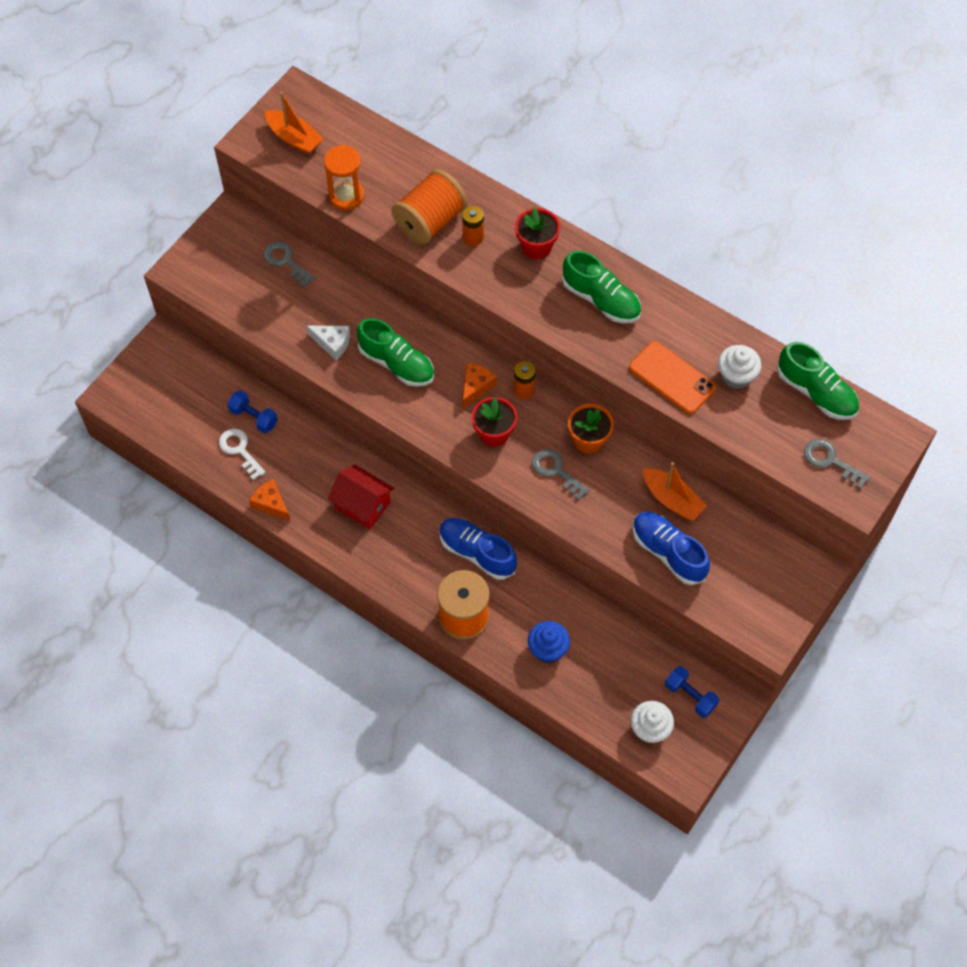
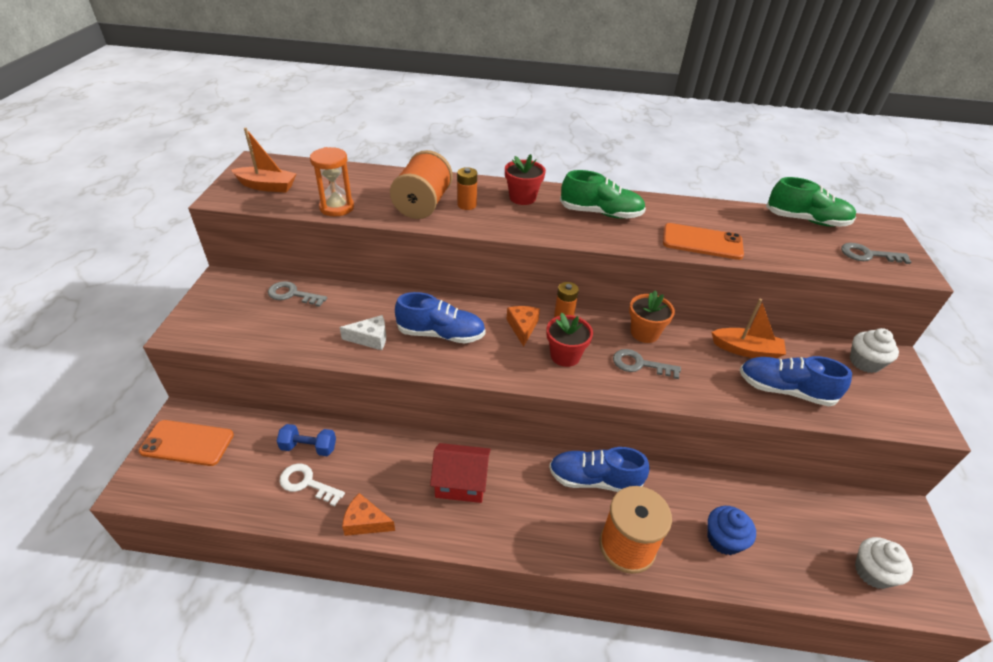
camera: 30 degrees left, 20 degrees down
(159, 371) = (187, 443): none -> orange phone
(397, 364) = (441, 334): green shoe -> blue shoe
(690, 696) = (869, 522): blue dumbbell -> none
(736, 376) = (744, 227): white cupcake -> white cupcake (864, 362)

